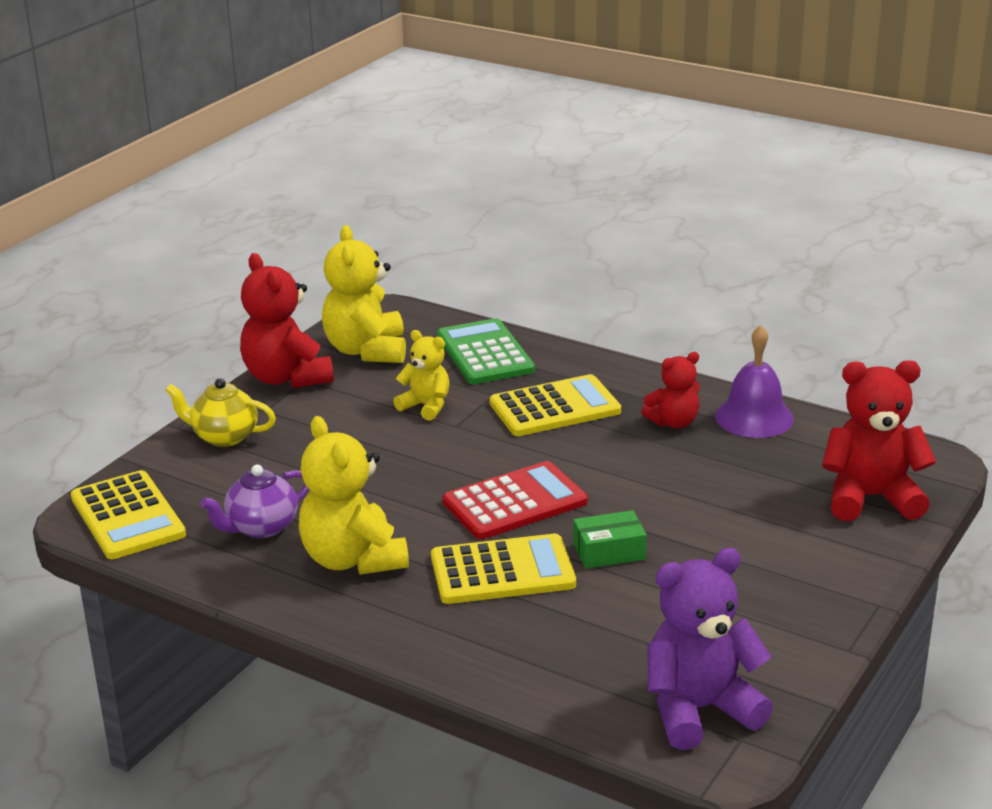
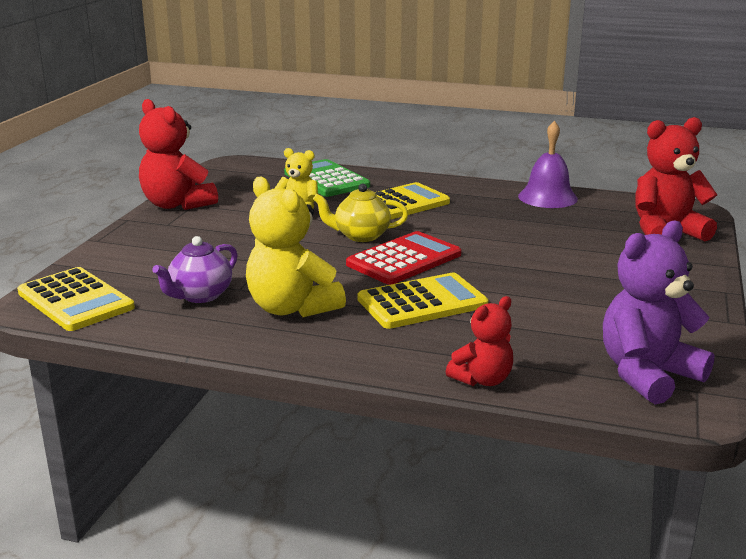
camera: 15 degrees left, 5 degrees down
(224, 436) = (140, 242): yellow teapot -> yellow teapot (361, 236)
(366, 350) = (233, 185): yellow teddy bear -> none
(609, 551) = (498, 281): green box -> none
(673, 422) = (492, 205): red teddy bear -> red teddy bear (482, 379)

